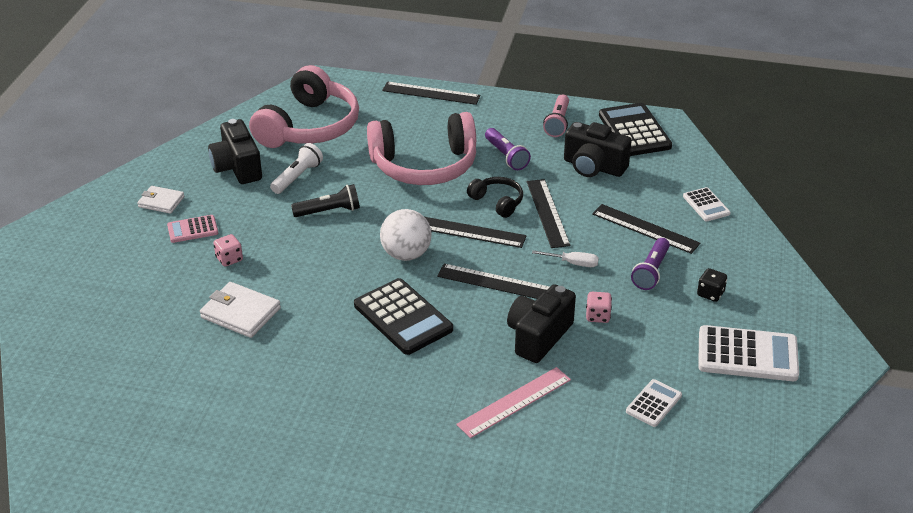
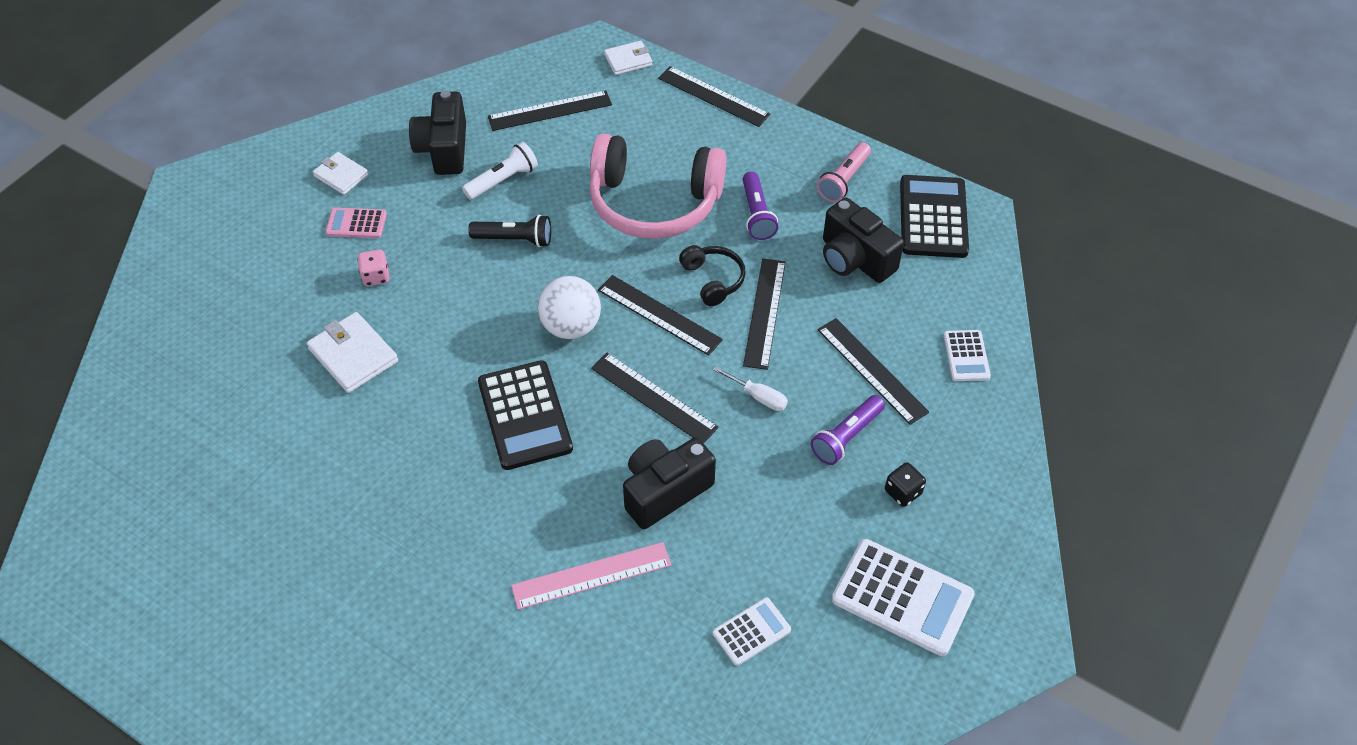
camera: 20 degrees right, 15 degrees up
(309, 127) = (550, 110): pink headphones -> black ruler
(352, 84) = (628, 60): none -> white wallet
(597, 316) = (749, 483): pink dice -> none

